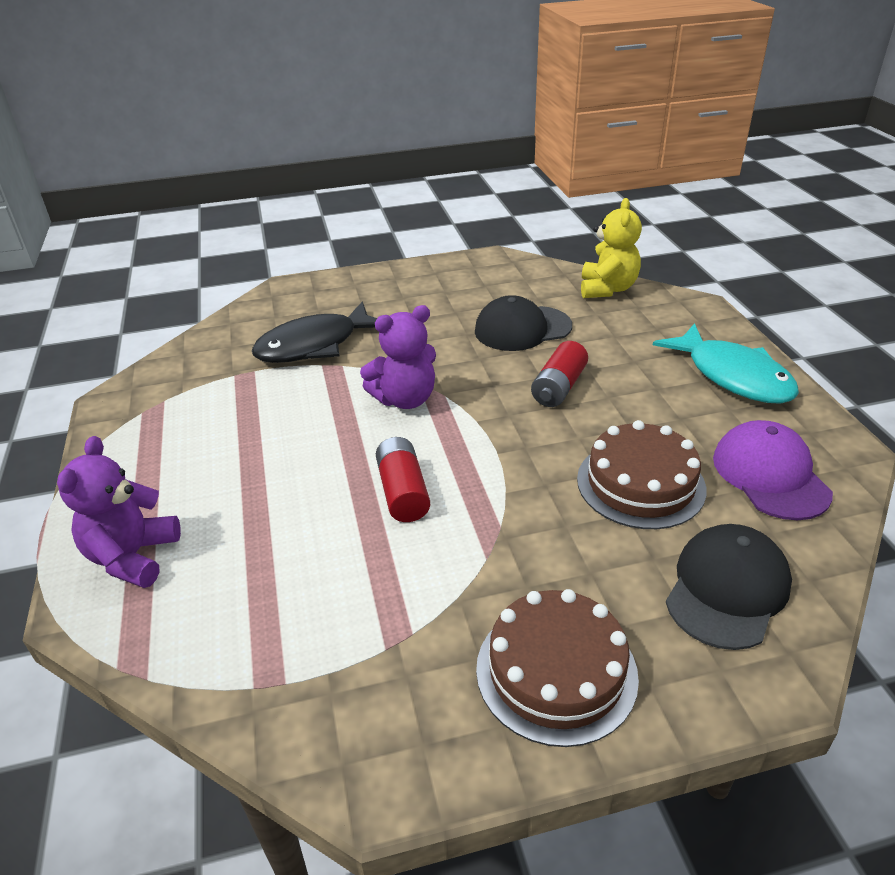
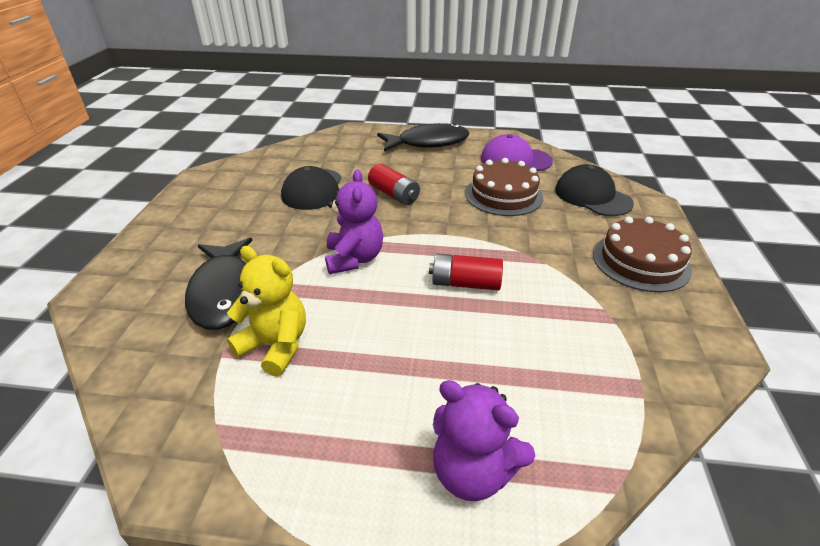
camera: 70 degrees left, 0 degrees up
(607, 289) = (300, 149): yellow teddy bear -> yellow teddy bear (275, 346)
(732, 376) = (428, 143): turquoise fish -> black fish

